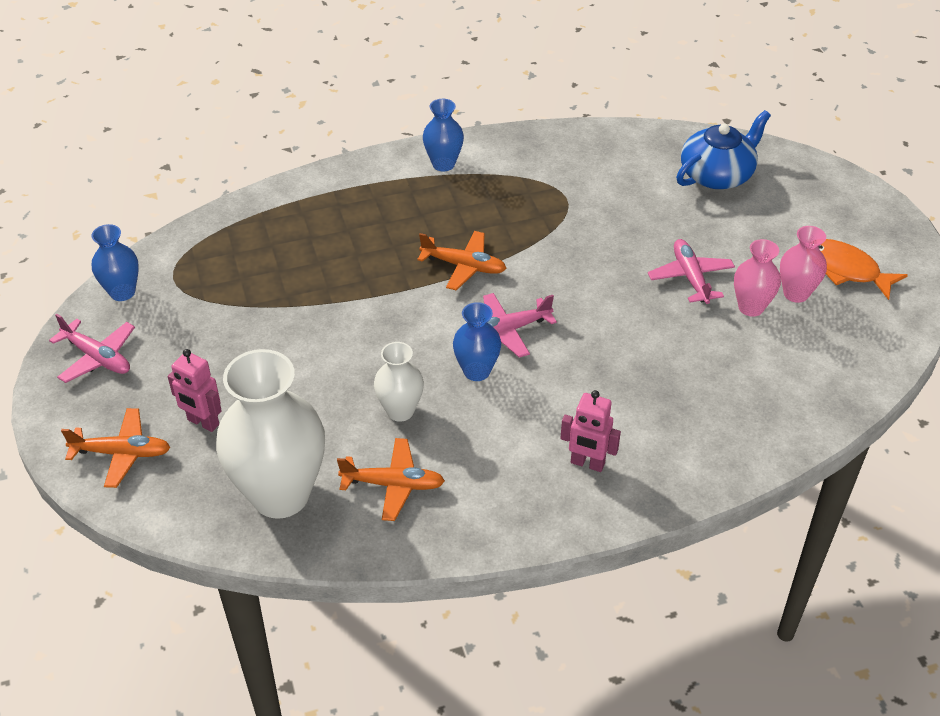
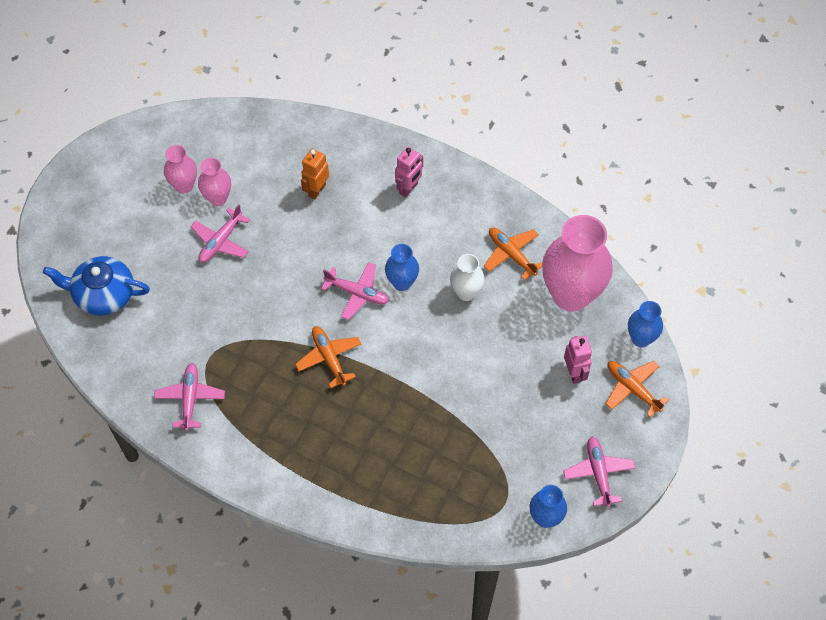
camera: 135 degrees left, 15 degrees up
(280, 495) = (571, 295): white vase -> pink vase
(443, 164) = (245, 455): blue vase -> blue vase (641, 338)
(539, 165) = (190, 398): none -> pink plane
(587, 463) = (409, 189): pink robot -> pink robot turned 60 degrees clockwise
(675, 386) = (316, 190): none -> orange robot
(846, 270) = (138, 175): orange fish -> none

